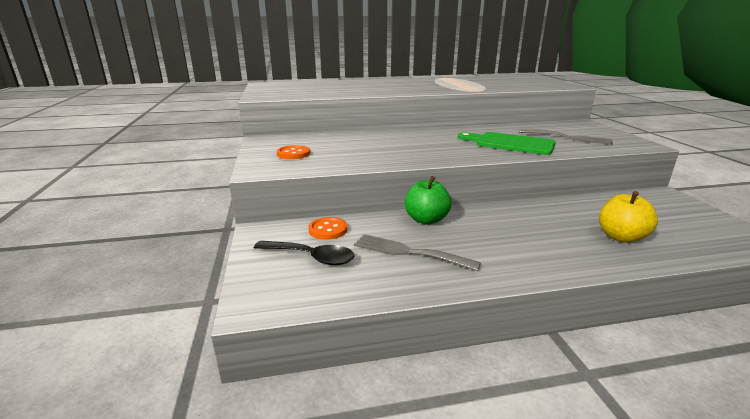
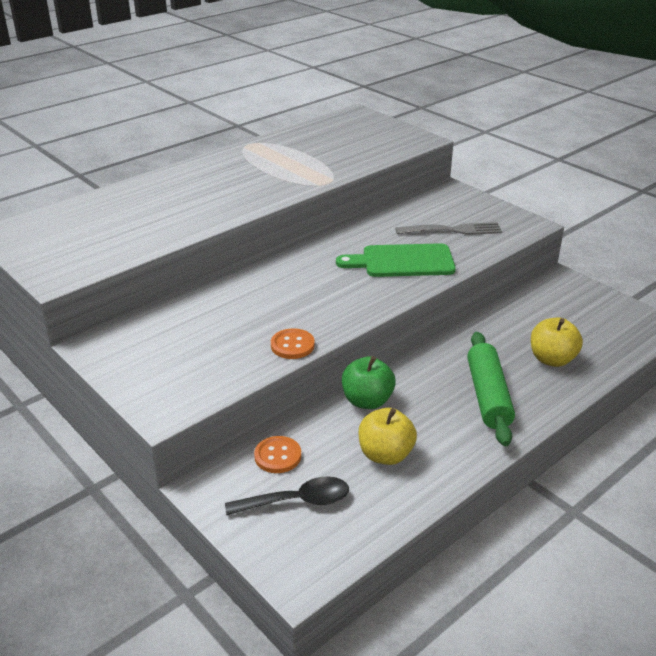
camera: 30 degrees left, 10 degrees up
(293, 154) = (170, 364): orange button -> orange button (292, 345)
(409, 252) = (385, 454): grey fork -> yellow apple
(536, 243) = (488, 396): none -> green rolling pin

